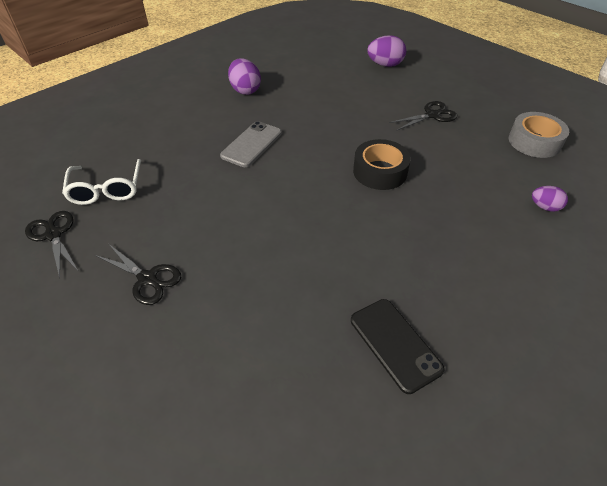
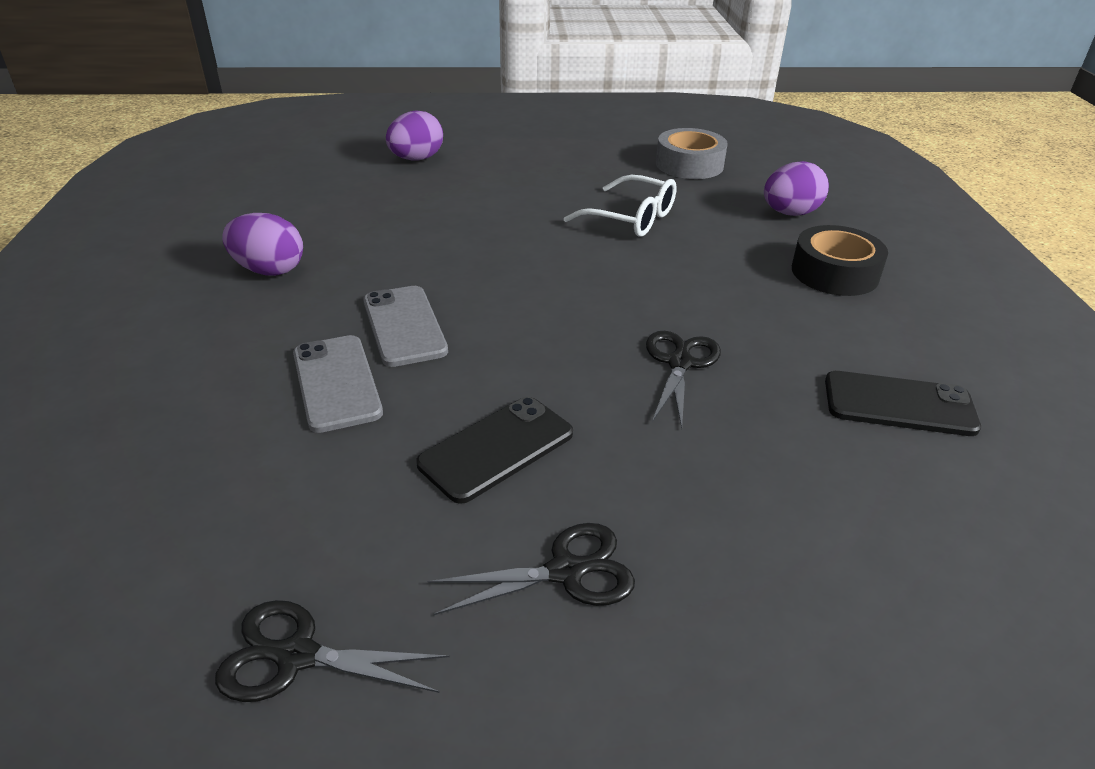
camera: 50 degrees left, 10 degrees down
(107, 189) = (273, 524): white glasses -> white glasses (631, 218)
(195, 152) = (336, 383): none -> grey phone
(201, 217) = (496, 449): none -> black phone
(380, 171) = (608, 266): black tape -> black tape (834, 273)
(432, 115) = (560, 186): black scissors -> black scissors (679, 363)
(544, 207) = (790, 213): purple egg -> purple egg, size x1.63

